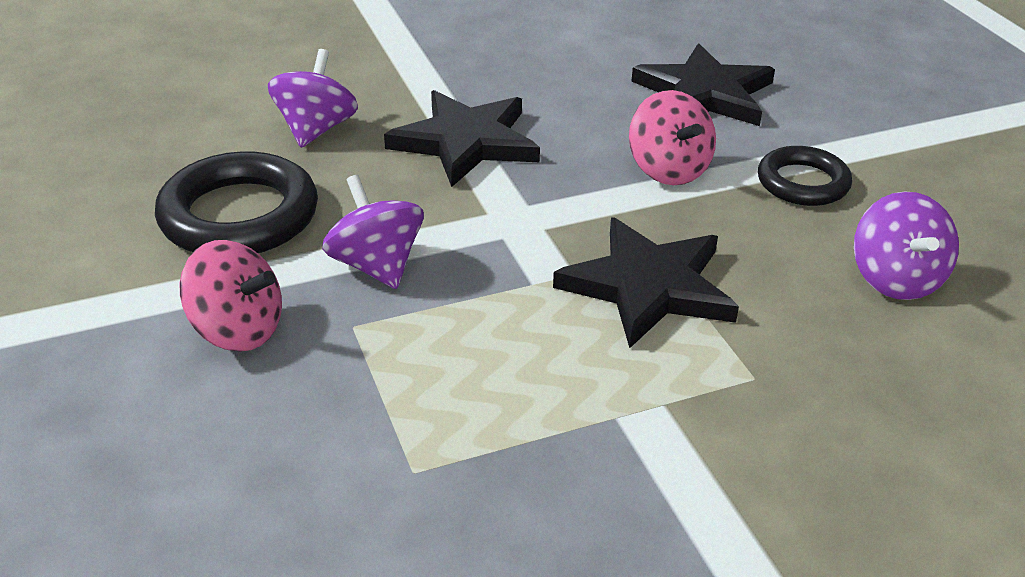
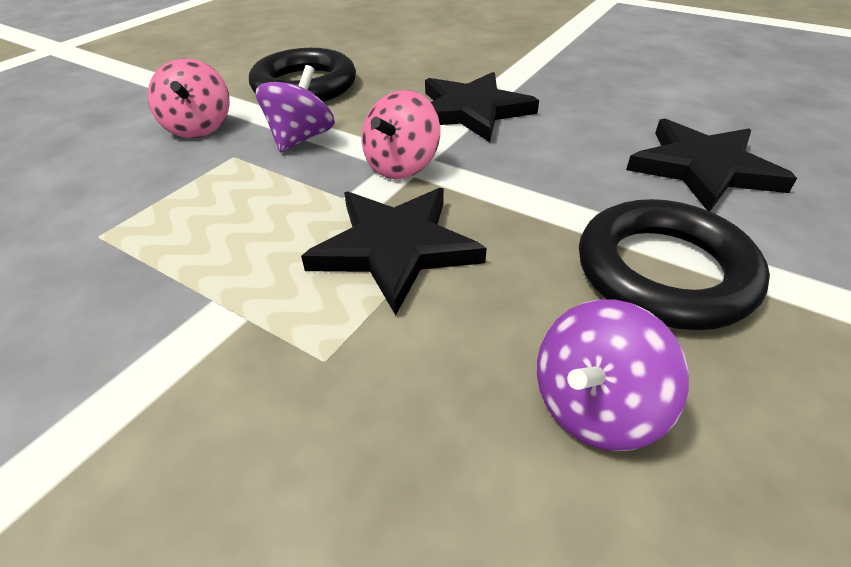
camera: 55 degrees right, 5 degrees up
(316, 129) = (414, 69): purple spinning top -> none
(668, 170) = (565, 195): pink spinning top -> pink spinning top (402, 166)
(803, 183) = (663, 272): black ring -> black ring, size x1.63

